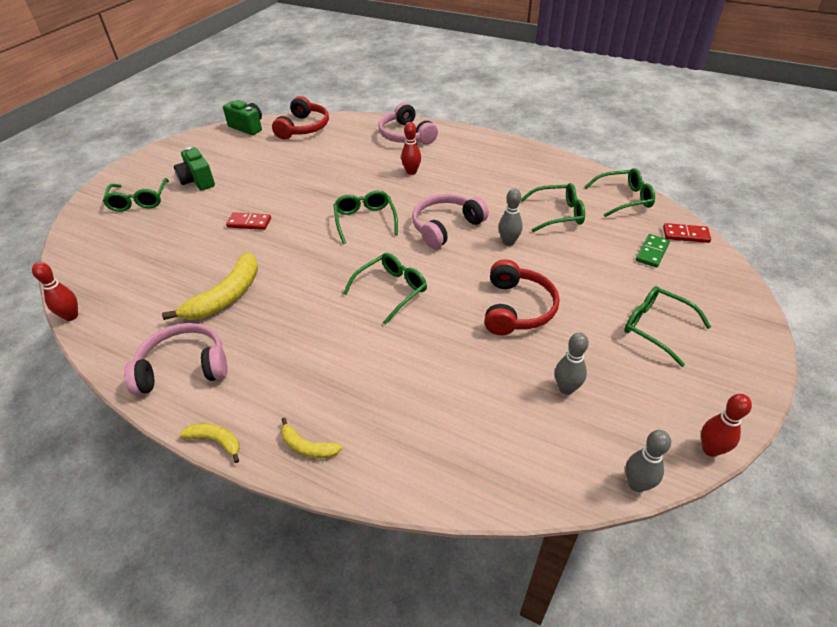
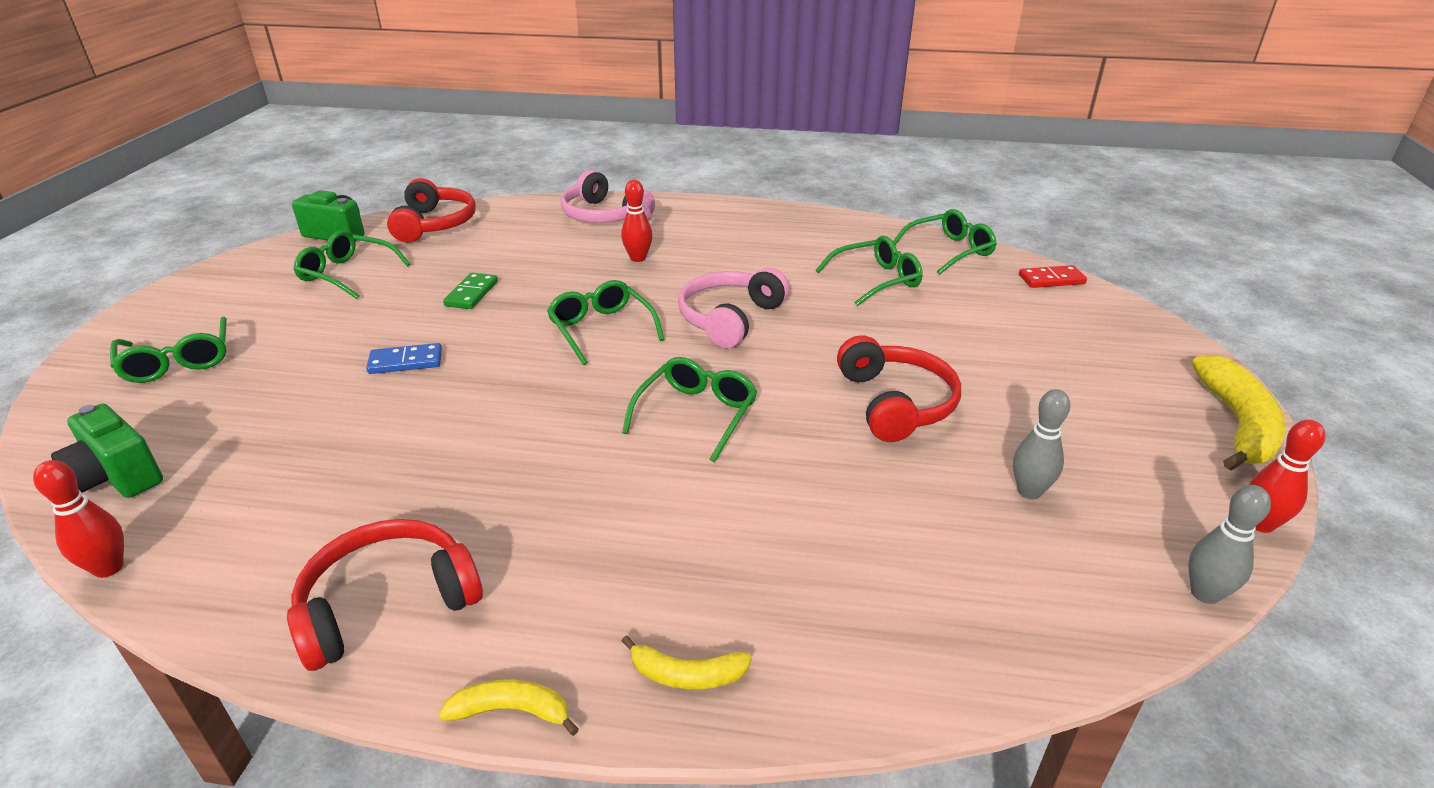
camera: 20 degrees left, 10 degrees down
(183, 367) = (387, 603): pink headphones -> red headphones
(198, 181) = (281, 317): green camera -> green camera (118, 477)
(226, 296) = (417, 475): yellow banana -> yellow banana (1237, 424)
(249, 223) = (406, 362): red domino -> blue domino
(508, 242) = (831, 323): grey bowling pin -> none
(652, 252) = (1025, 305): green domino -> green domino (471, 294)
(656, 327) = (1091, 391): green glasses -> green glasses (347, 274)

